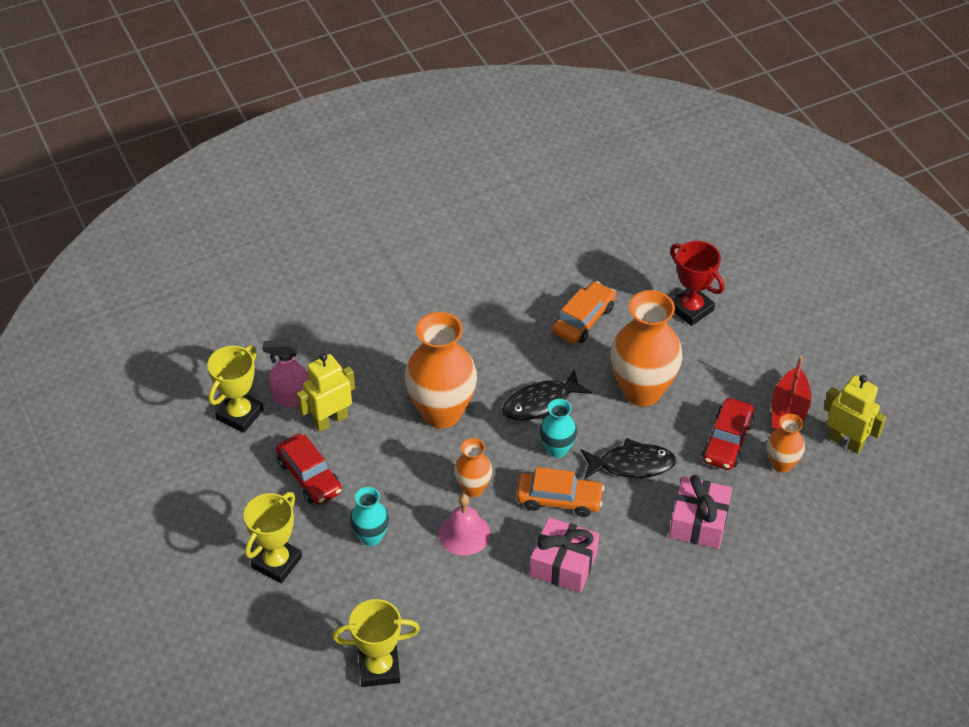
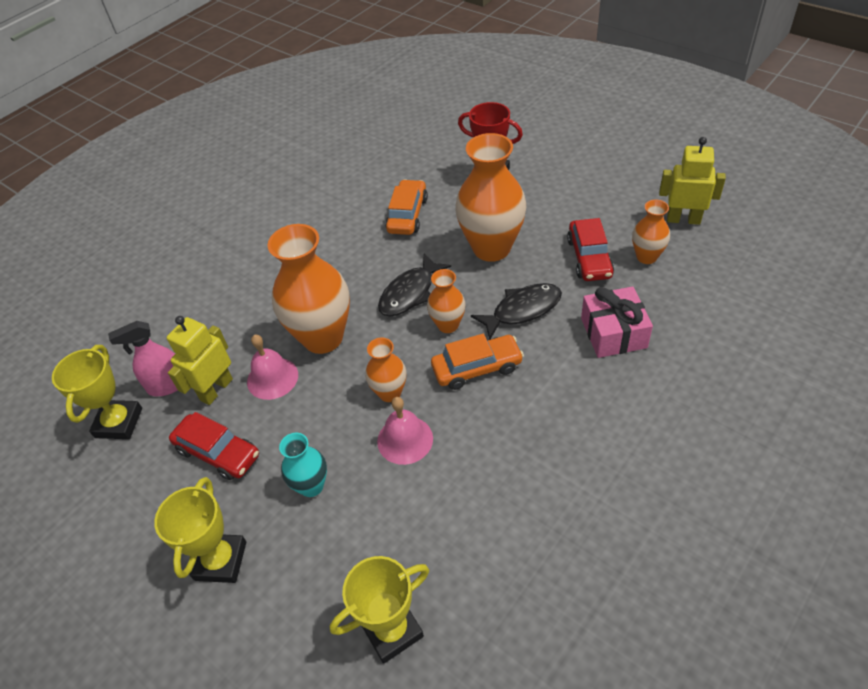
camera: 20 degrees left, 0 degrees up
(381, 431) = (272, 378): none -> pink bell
(557, 449) = (448, 325): turquoise vase -> orange vase
(563, 564) = (518, 426): pink gift -> none
(788, 411) = (621, 216): red boat -> none

